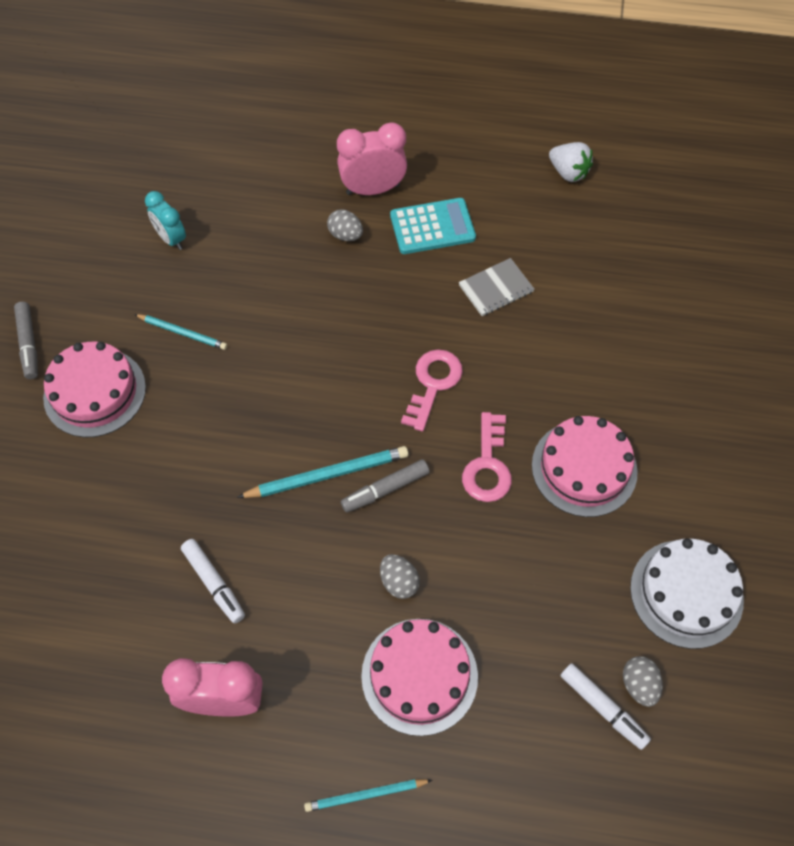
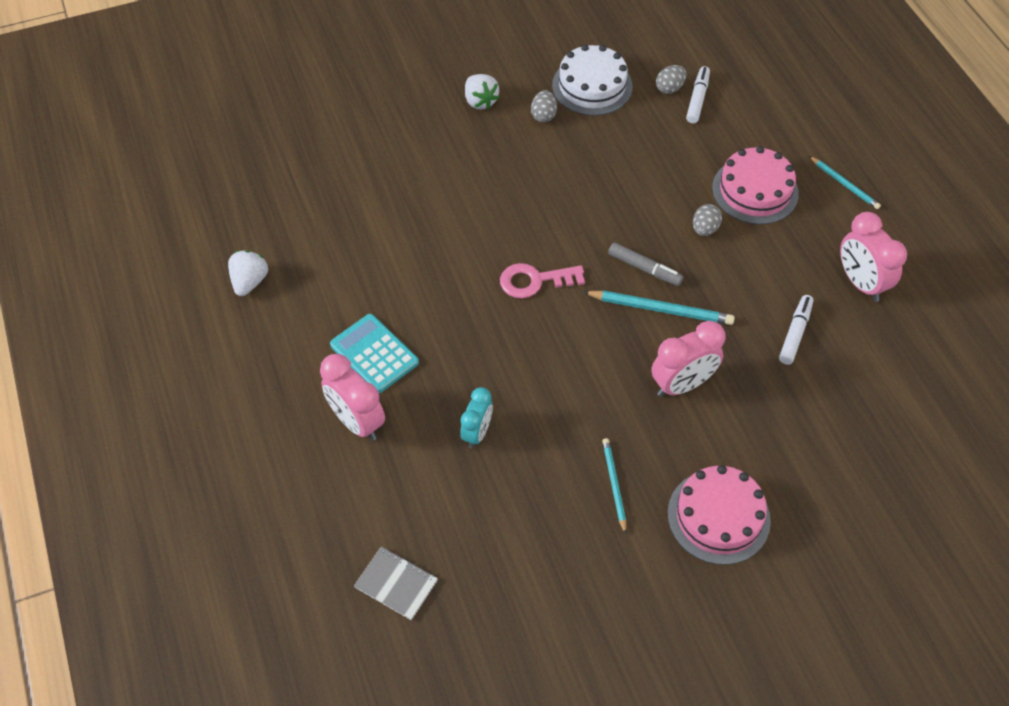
camera: 120 degrees left, 5 degrees down
(29, 344) = (716, 607): grey marker -> none
(171, 239) = (522, 561): turquoise clock -> turquoise clock (477, 433)
(234, 442) = (682, 384): none -> pink clock
(327, 475) = (660, 309): turquoise pencil -> turquoise pencil turned 150 degrees clockwise
(345, 235) = (425, 416): grey egg -> grey egg (543, 115)
(487, 465) = (579, 218): pink key -> none
(496, 288) = (413, 280): grey notebook -> grey notebook (396, 584)
(584, 468) = (540, 165): pink cake -> none
(716, 458) = (480, 101): none -> white strawberry

